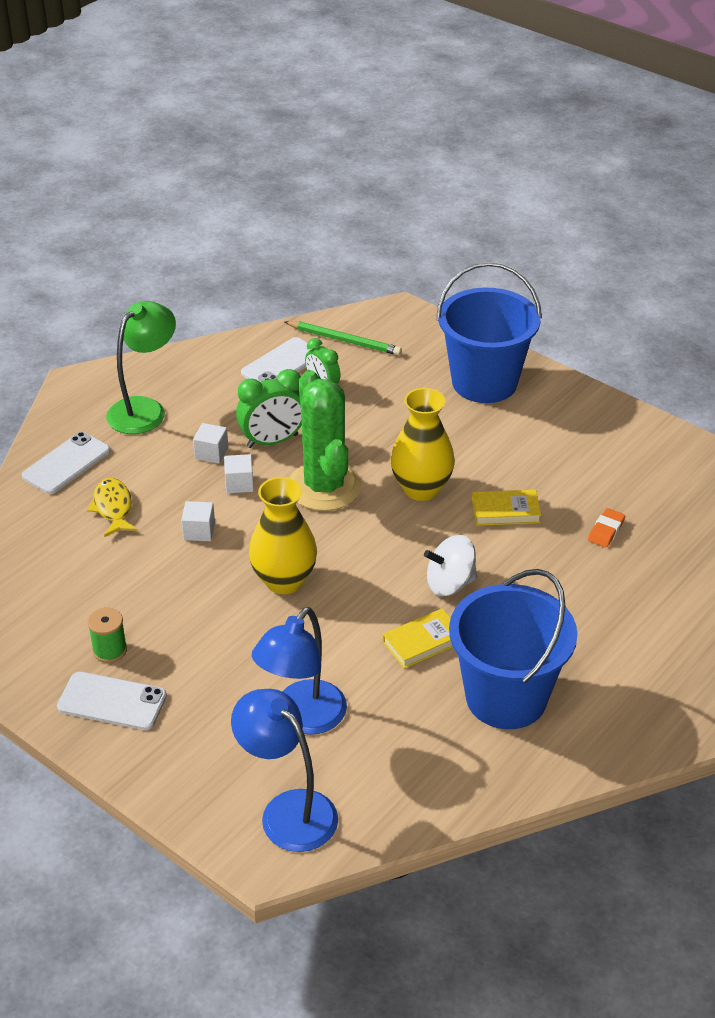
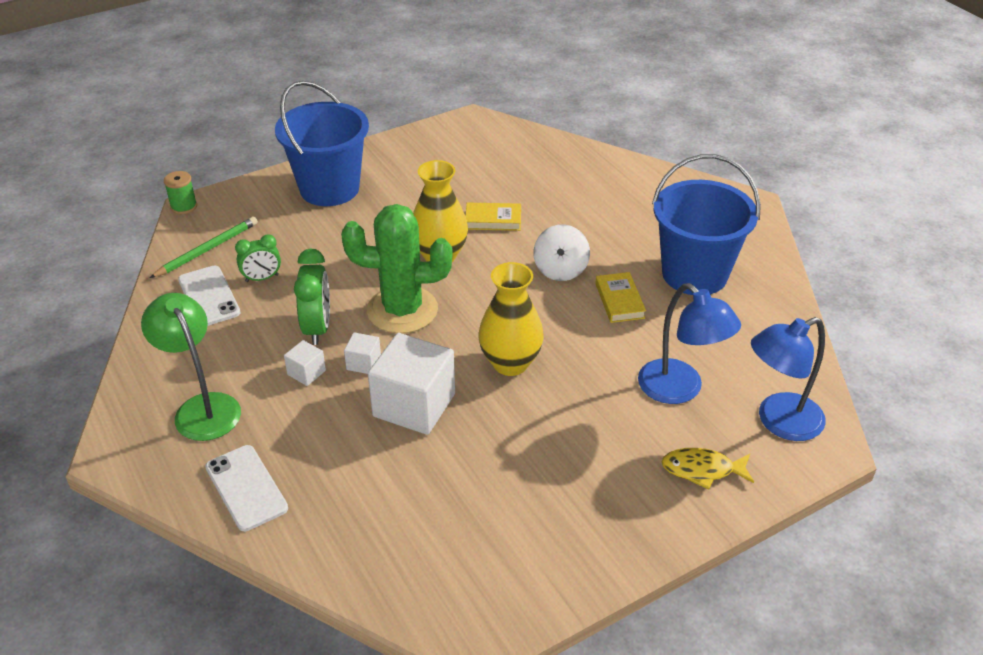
camera: 70 degrees left, 0 degrees up
(110, 650) = (547, 504): green spool -> green spool (184, 206)
(112, 701) = (616, 515): white phone -> none
(113, 508) = (342, 462): yellow fish -> yellow fish (702, 470)
(199, 531) = (414, 405): white cube -> white cube, size x2.19
(505, 511) = (493, 220): yellow book -> yellow book turned 75 degrees clockwise
(606, 531) = (541, 180): orange eraser -> none

